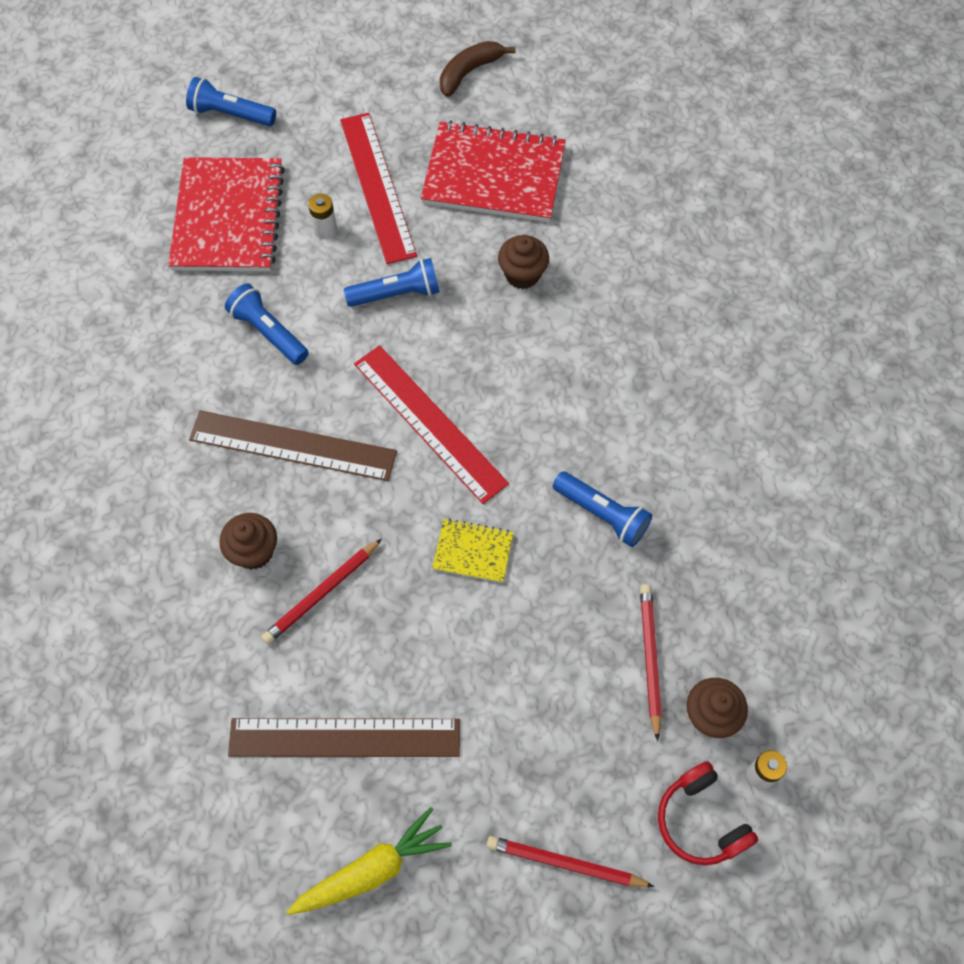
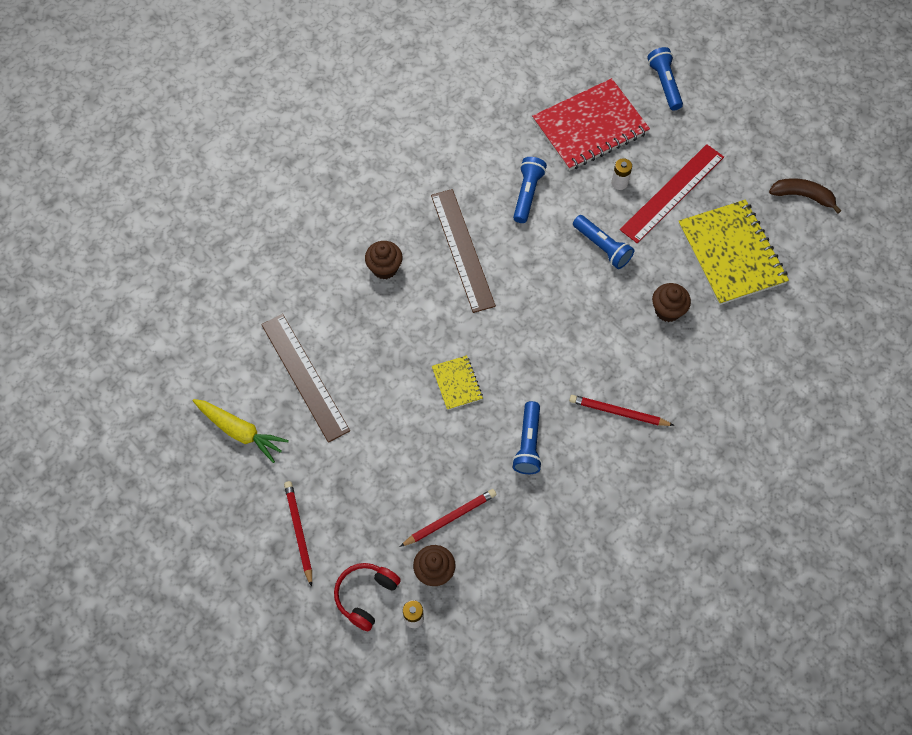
camera: 60 degrees right, 0 degrees up
(321, 593) = (381, 317): red pencil -> red pencil (618, 412)
(429, 423) = (526, 314): red ruler -> none
(494, 175) = (731, 254): red notebook -> yellow notebook

